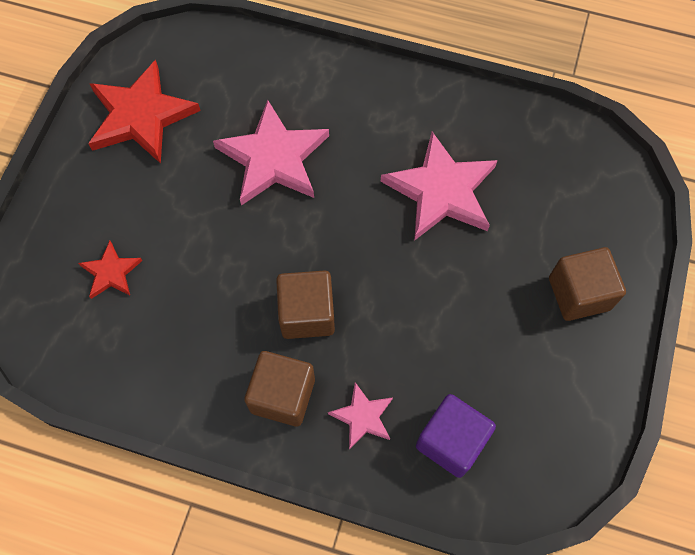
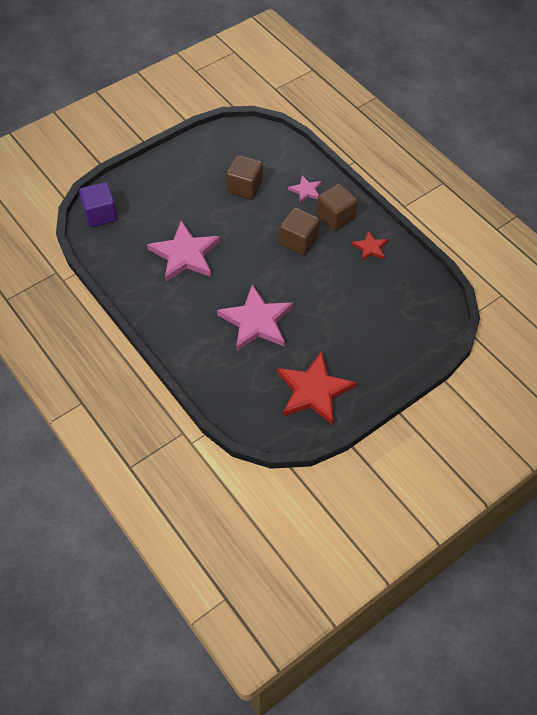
camera: 145 degrees left, 10 degrees down
(111, 272) = (384, 314): red star -> red star (370, 248)
(451, 441) = (276, 163): purple cube -> purple cube (100, 214)
(579, 293) = (167, 179): brown cube -> brown cube (245, 187)

